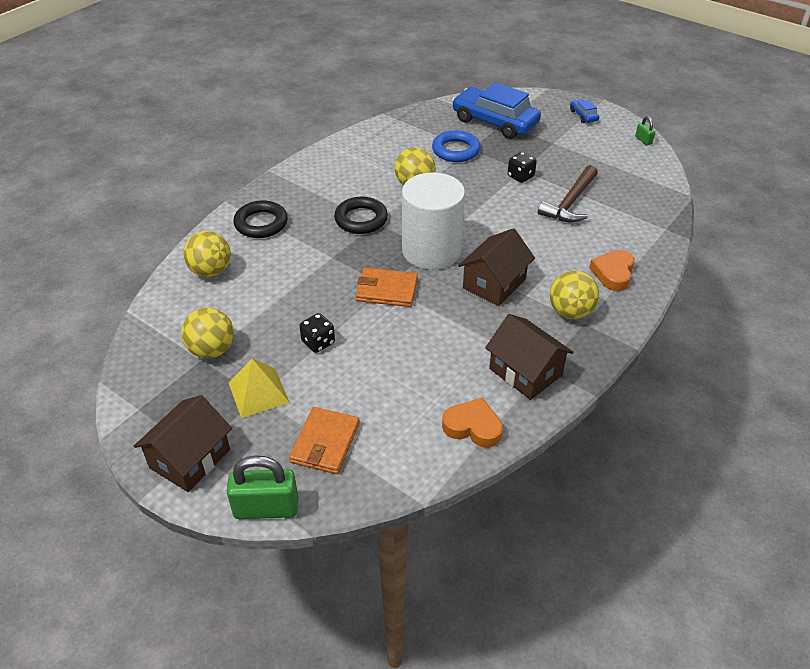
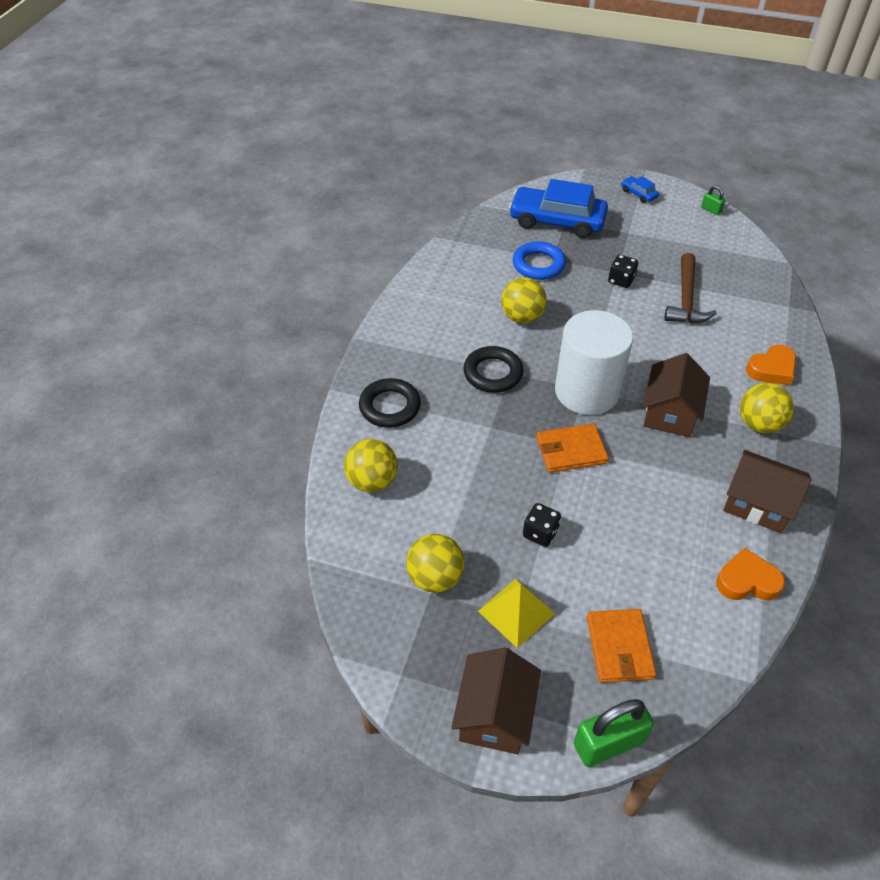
camera: 20 degrees left, 5 degrees up
(613, 273) = (771, 369): orange heart -> orange heart turned 120 degrees counterclockwise

